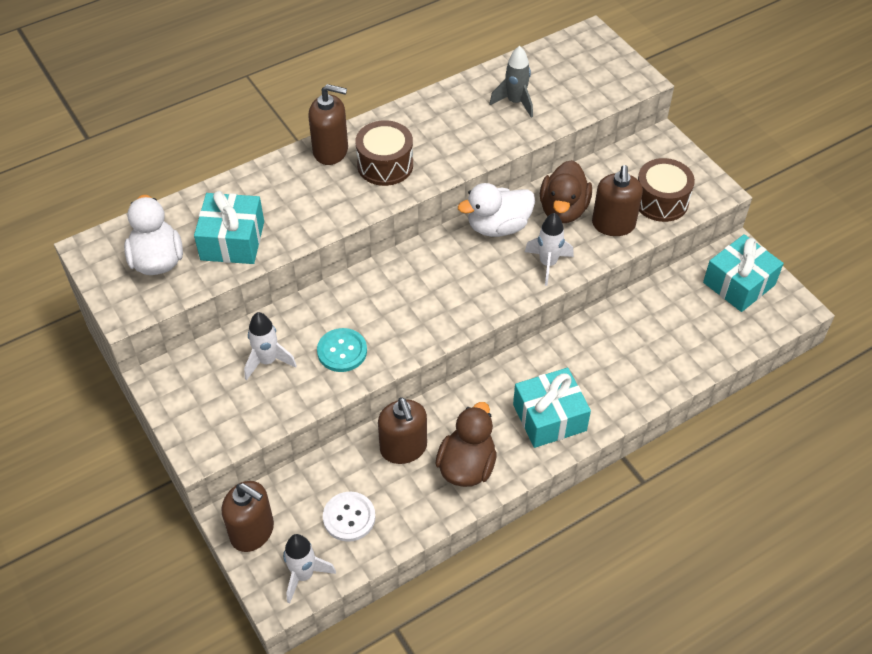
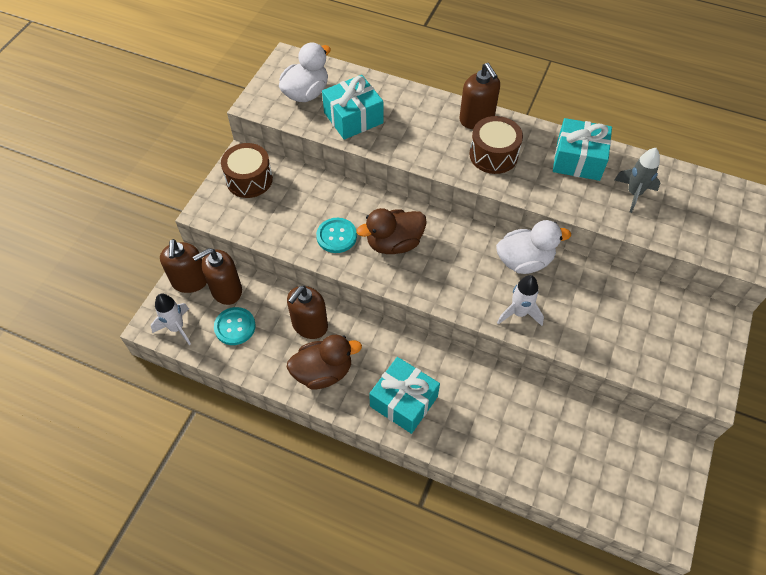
camera: 55 degrees right, 5 degrees up
(267, 361) = (297, 202): white rocket -> none
(349, 517) = (235, 327): white button -> turquoise button
(498, 227) = (524, 261): white duck -> white duck turned 135 degrees clockwise
(563, 210) = (581, 293): brown duck -> brown duck (394, 243)
(613, 224) = (599, 335): brown soap dispenser -> brown soap dispenser (226, 290)
(661, 201) = (657, 356): brown drum -> brown drum (249, 179)
(739, 284) = (649, 470): turquoise gift -> turquoise gift (578, 160)

